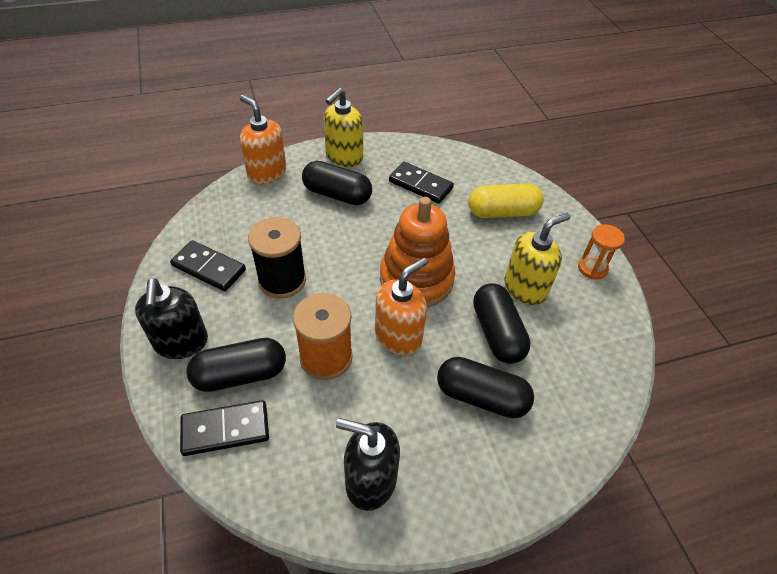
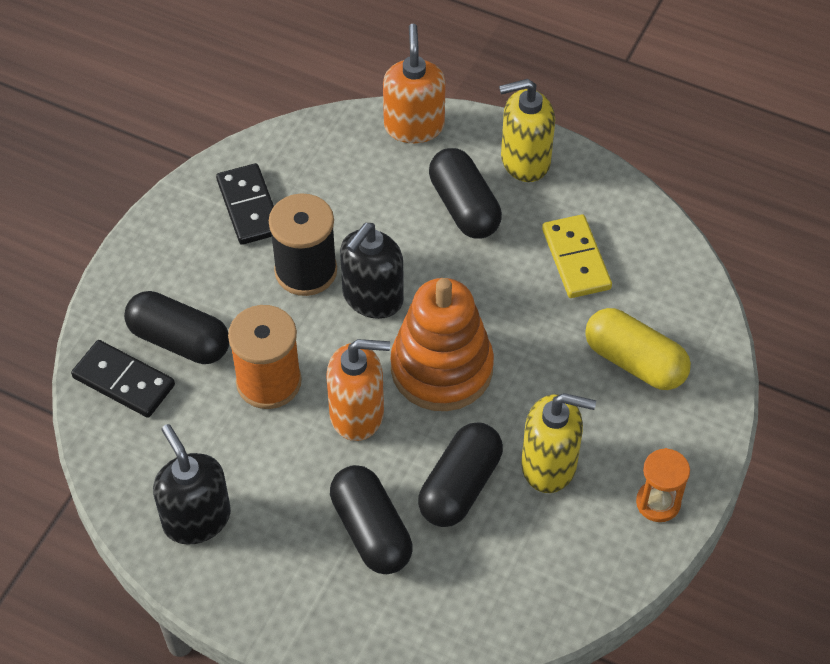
camera: 45 degrees right, 5 degrees up
(181, 343) = (157, 271): black soap dispenser -> black soap dispenser (372, 298)
(420, 185) = (576, 259): black domino -> yellow domino

